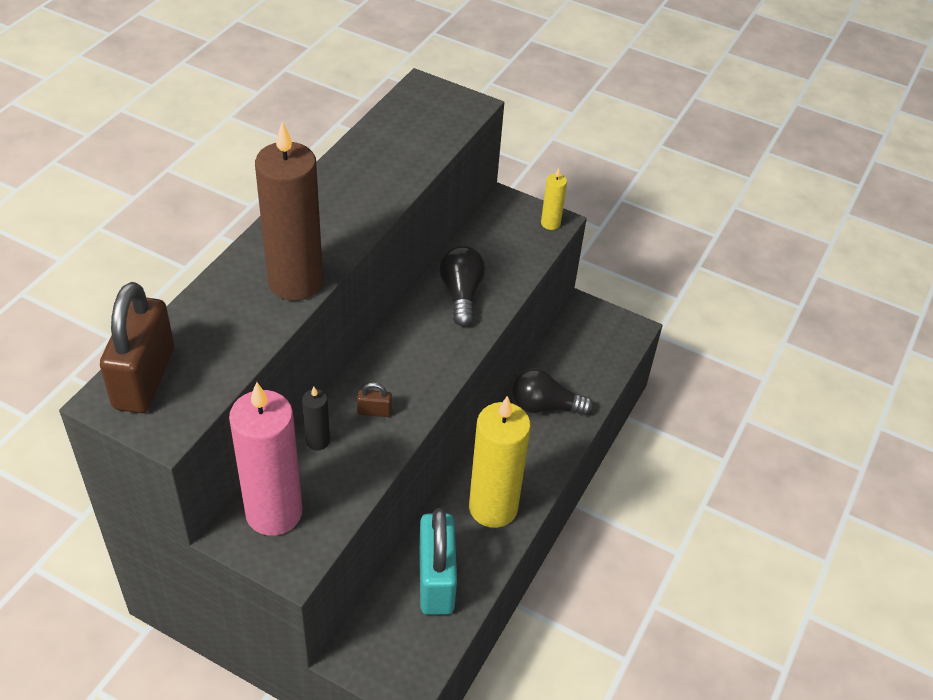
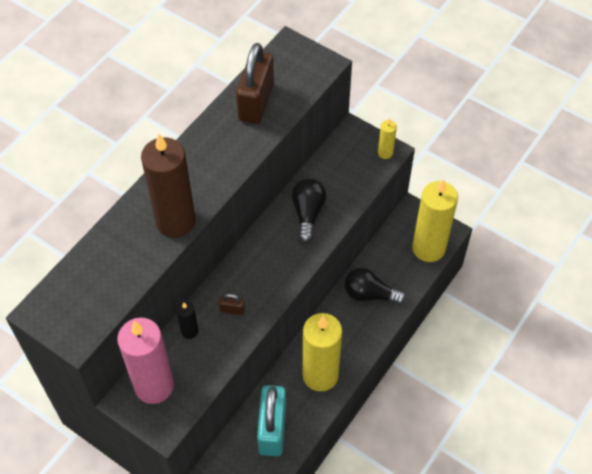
camera: 10 degrees right, 10 degrees up
(144, 379) = (64, 297): brown padlock -> brown padlock (256, 102)
(611, 349) = (428, 248): none -> yellow candle

